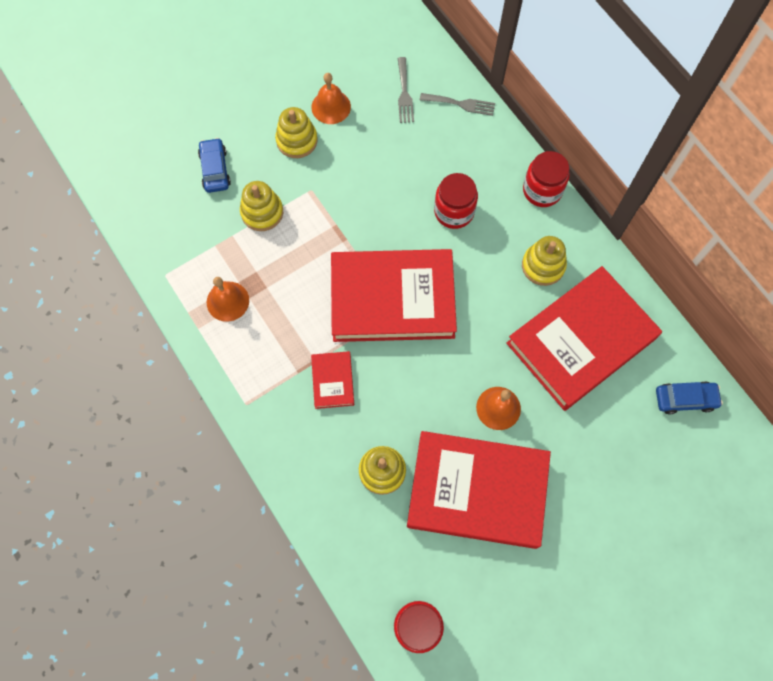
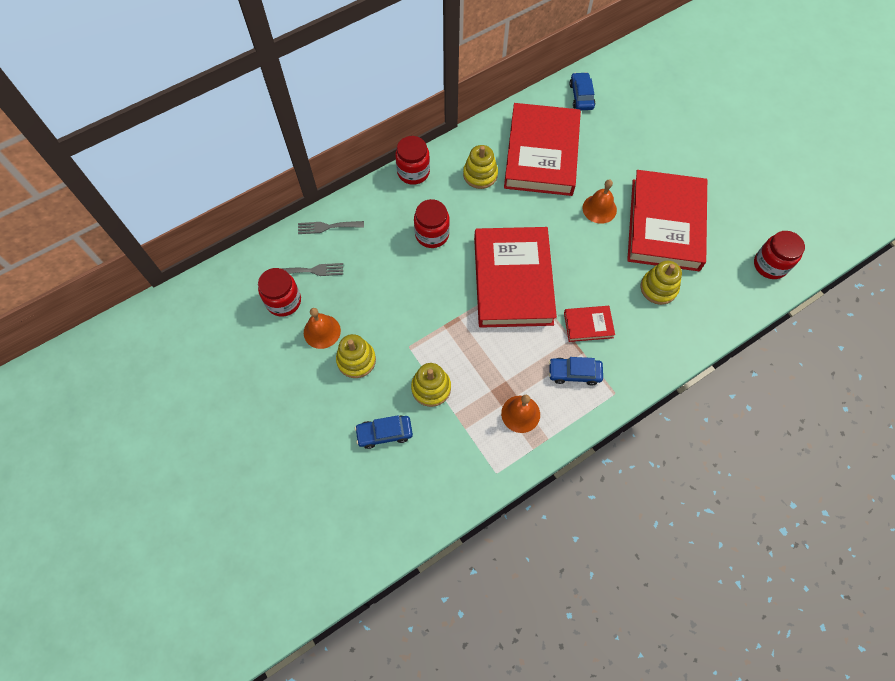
camera: 90 degrees left, 5 degrees down
(272, 361) = (574, 373): none -> blue car
(367, 69) = (283, 301): none -> red jar
(461, 104) = (327, 227): grey fork -> grey fork turned 105 degrees counterclockwise
(581, 341) = (541, 154): red book -> red book turned 45 degrees clockwise

